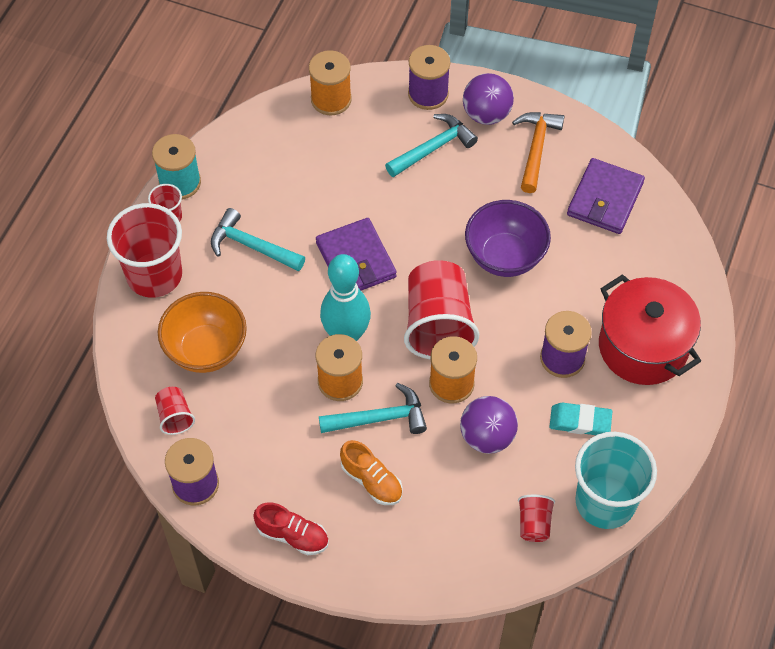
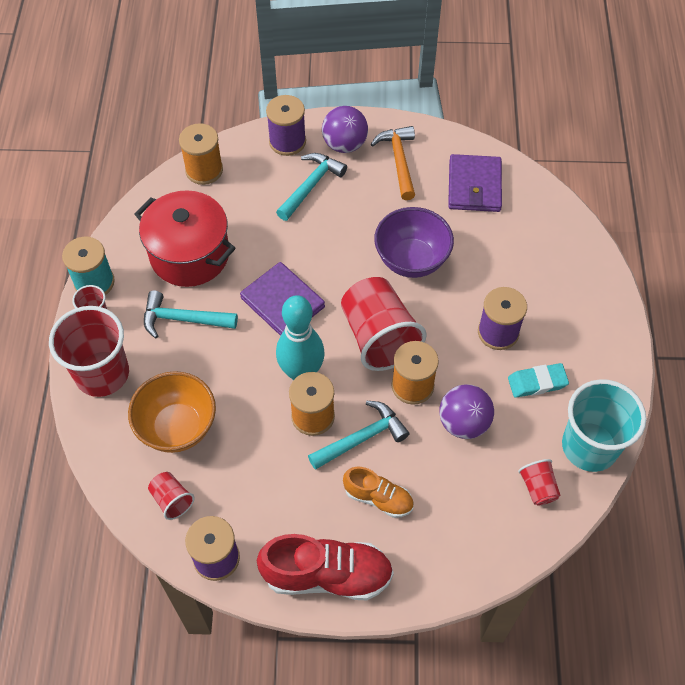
camera: 20 degrees left, 0 degrees up
(292, 535) = (327, 575): red shoe -> red shoe, size x1.71
(643, 347) = (561, 300): red pot -> red pot (189, 255)

